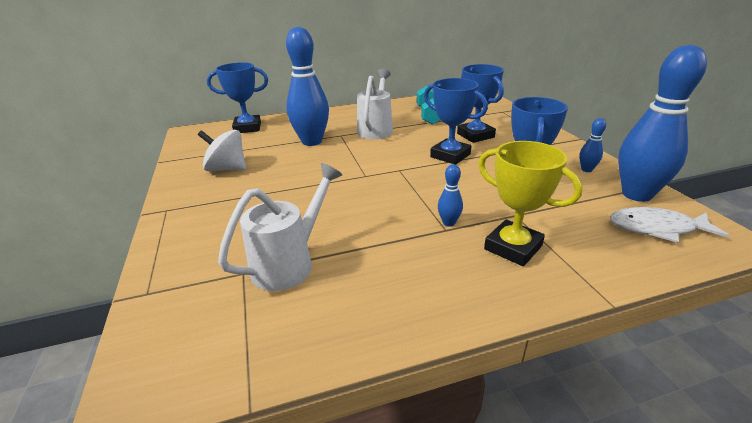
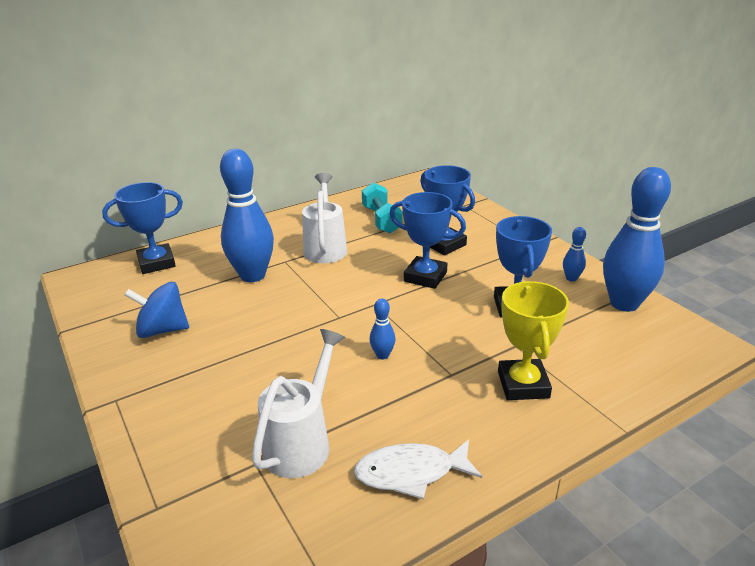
camera: 15 degrees left, 0 degrees up
(227, 169) = (162, 330): white spinning top -> blue spinning top
(448, 223) = (452, 366): blue bowling pin -> blue bowling pin (382, 355)
(513, 247) = (523, 384): yellow trophy -> yellow trophy turned 60 degrees clockwise
(657, 228) = (648, 341): white fish -> white fish (411, 473)

